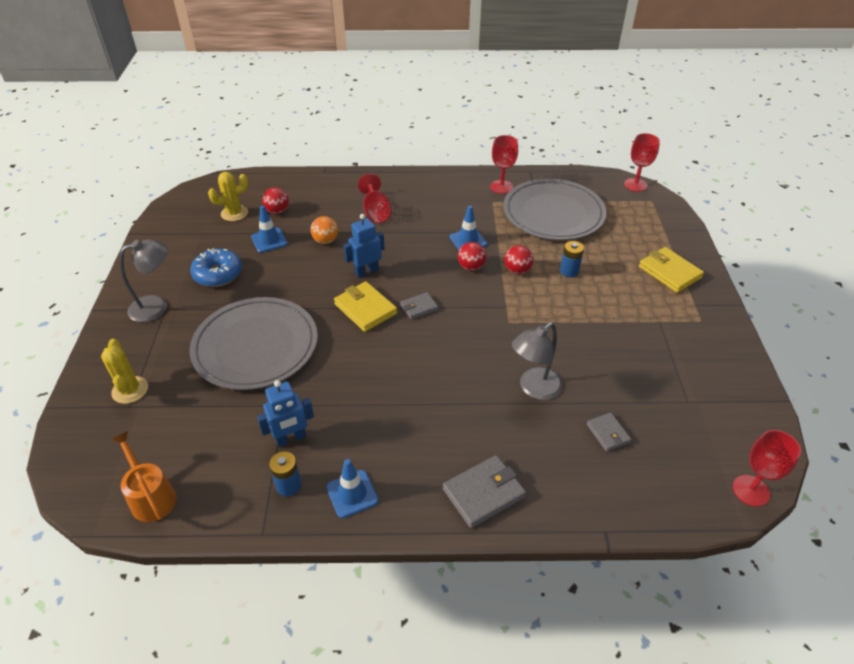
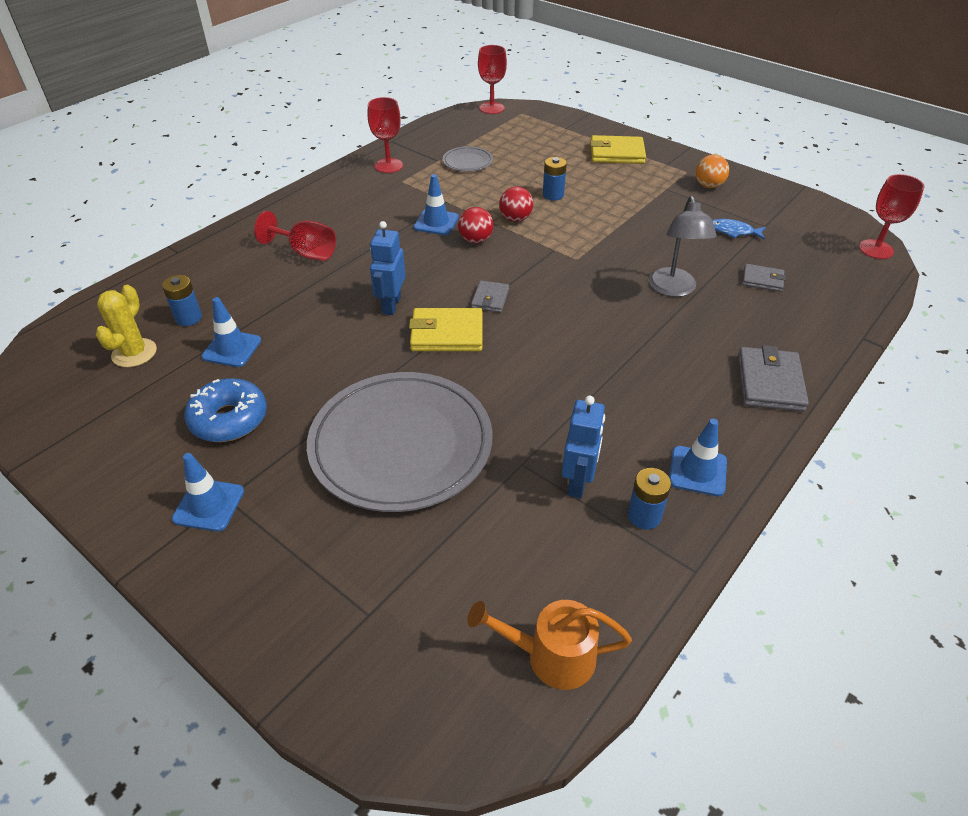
camera: 50 degrees left, 0 degrees up
(130, 390) = (338, 601): yellow cactus -> none
(156, 306) = (209, 505): grey lamp -> blue traffic cone
(277, 211) = (188, 318): red ball -> blue battery
(325, 241) = (298, 308): orange ball -> orange ball (708, 186)
(553, 213) = (467, 161): grey plate -> grey plate, size x0.42
(652, 386) = (733, 231): none -> blue fish

